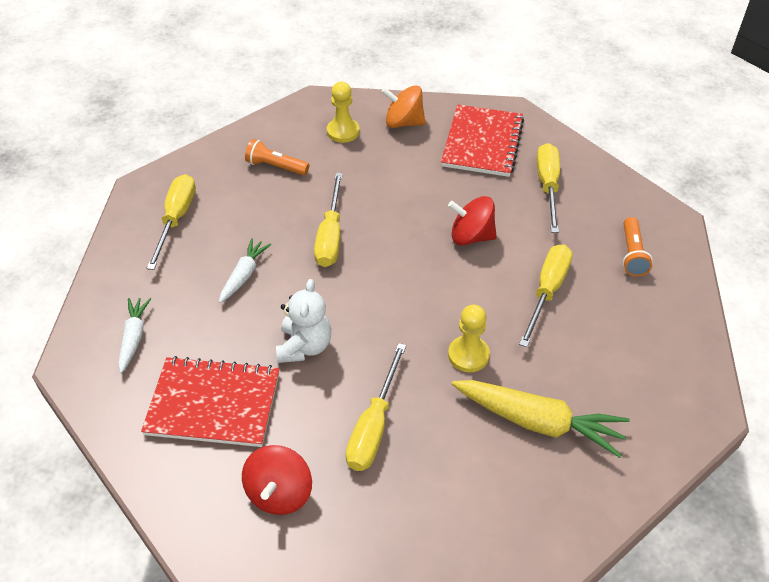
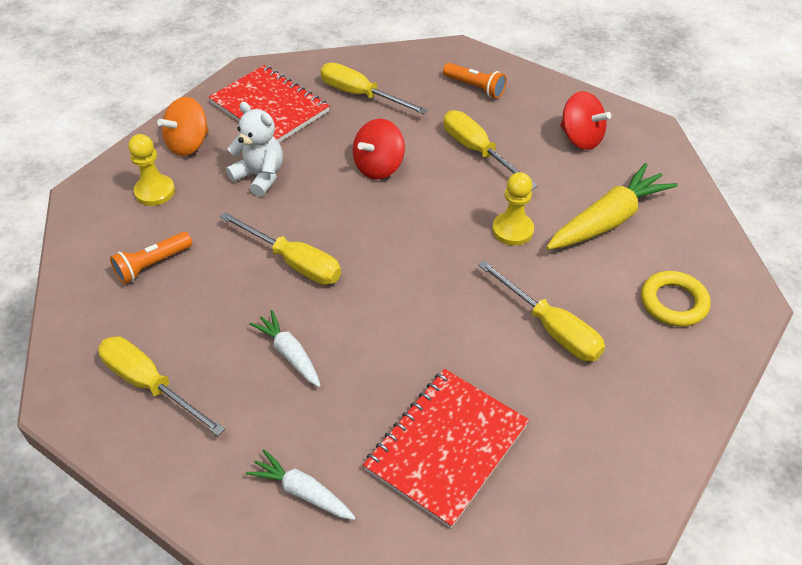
camera: 60 degrees left, 0 degrees up
(279, 493) = (587, 431): red spinning top -> red spinning top (580, 138)
(304, 346) = (423, 341): white teddy bear -> white teddy bear (260, 176)
(469, 512) = (673, 302): none -> yellow ring

